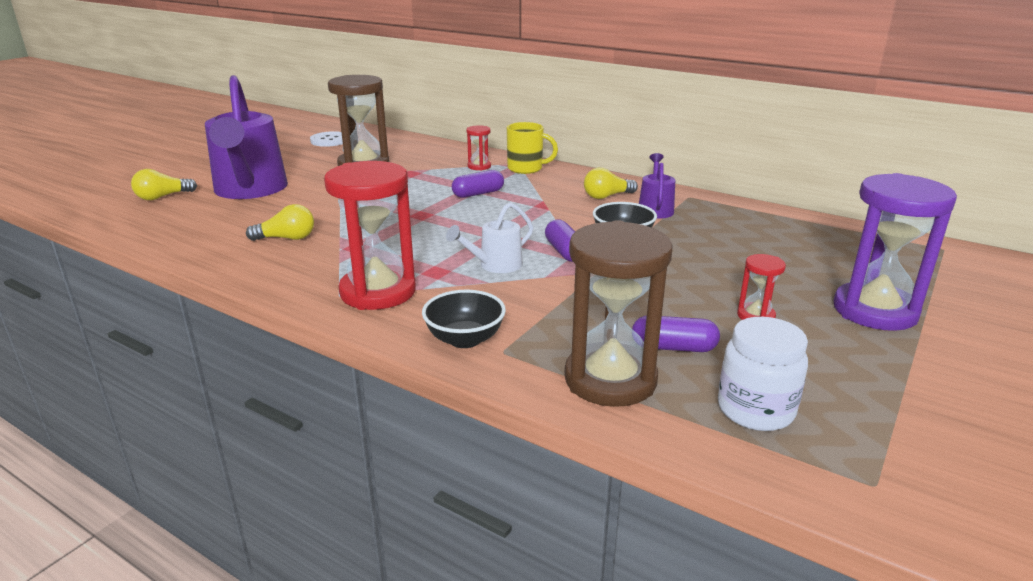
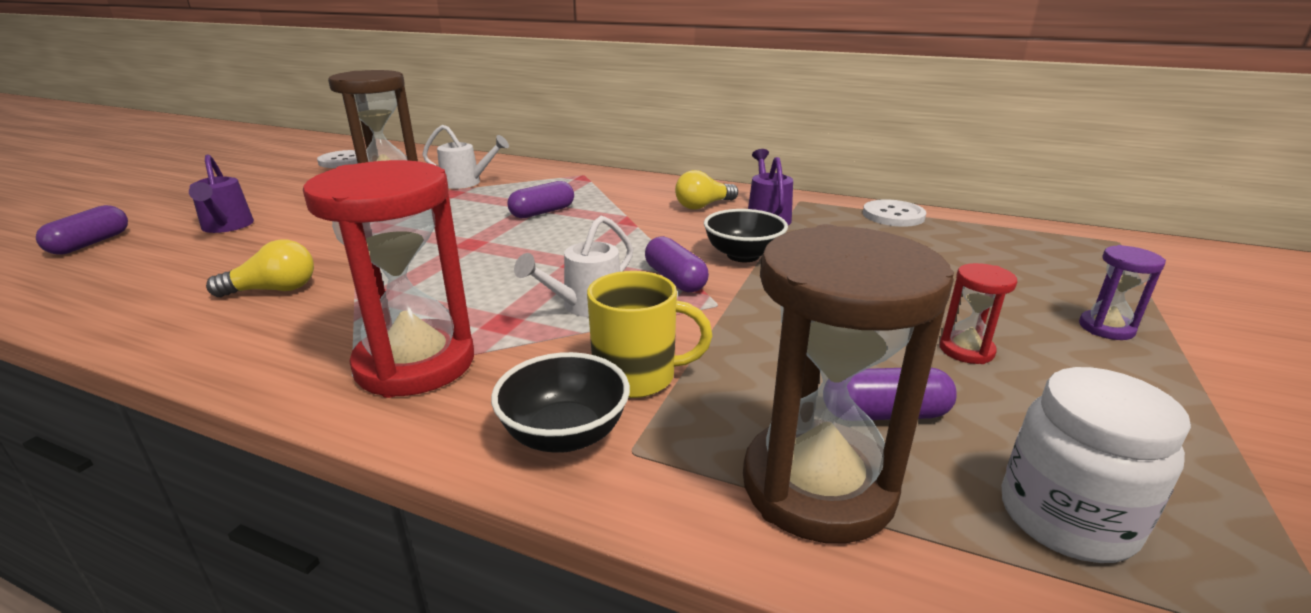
camera: 10 degrees left, 0 degrees up
(162, 197) = (90, 243): yellow light bulb -> purple capsule
(250, 191) = (226, 227): purple watering can -> purple watering can, size x0.47
(423, 165) = (467, 183): none -> white watering can
(479, 166) = (537, 180): red hourglass -> none
(526, 169) = (596, 180): yellow mug -> yellow mug (637, 377)
(762, 214) = (893, 215): none -> white button
(875, 311) = (1106, 328): purple hourglass -> purple hourglass, size x0.46

